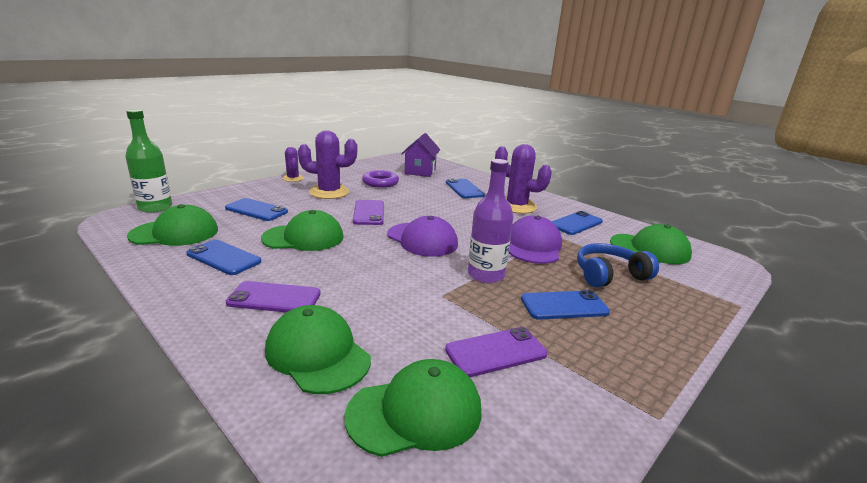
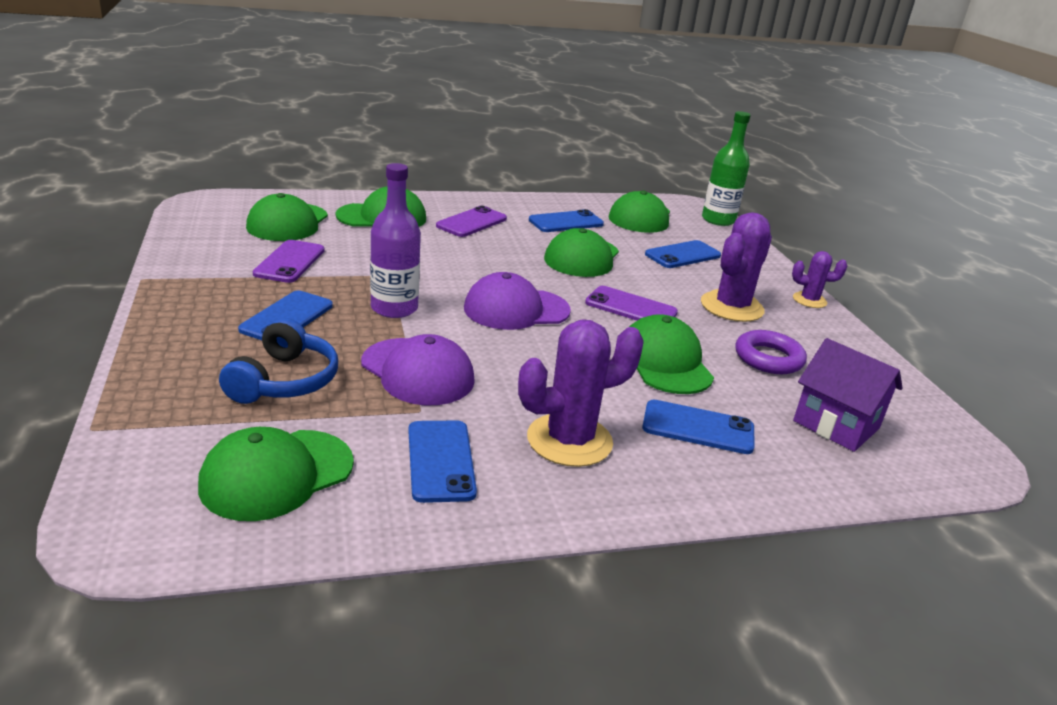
camera: 120 degrees right, 5 degrees up
(420, 199) = (664, 362): none -> green cap

